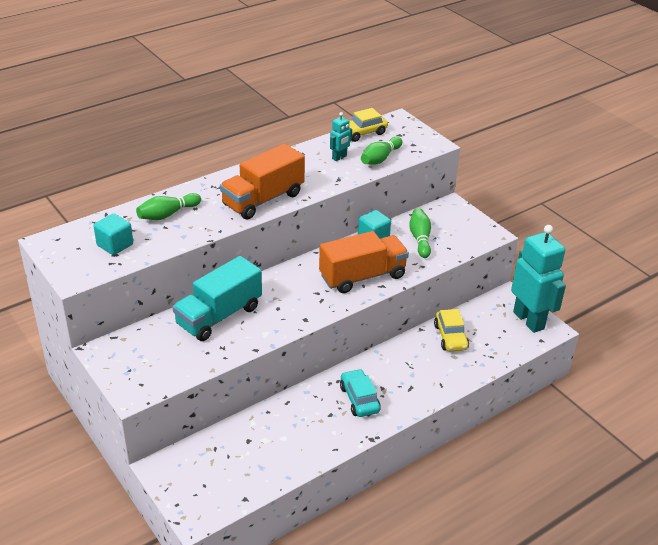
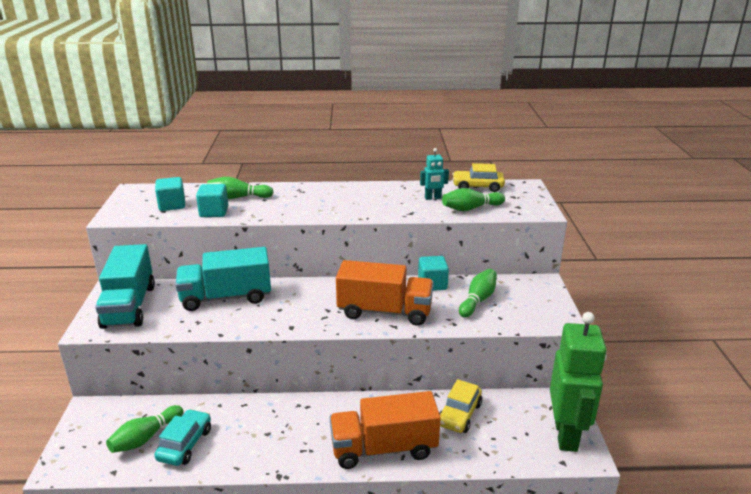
camera: 35 degrees right, 10 degrees down
(141, 359) = (129, 306): none -> turquoise truck
(167, 238) = (214, 212): none -> turquoise cube
(239, 463) = (146, 437): none -> green bowling pin
(263, 199) = (325, 209): orange truck -> orange truck (384, 448)
(359, 399) = (308, 432): turquoise car -> turquoise car (185, 444)
(529, 320) = (566, 435): turquoise robot -> green robot

